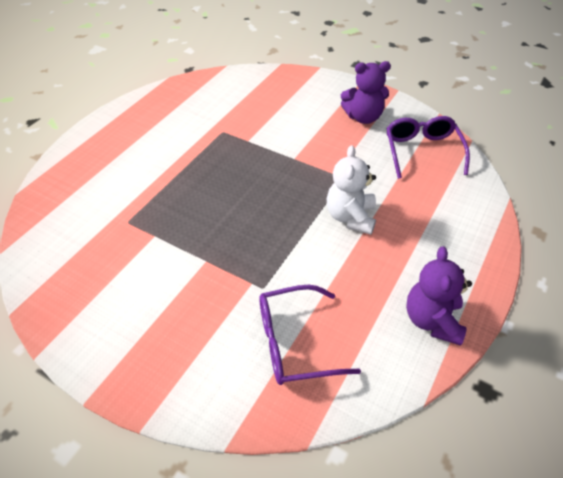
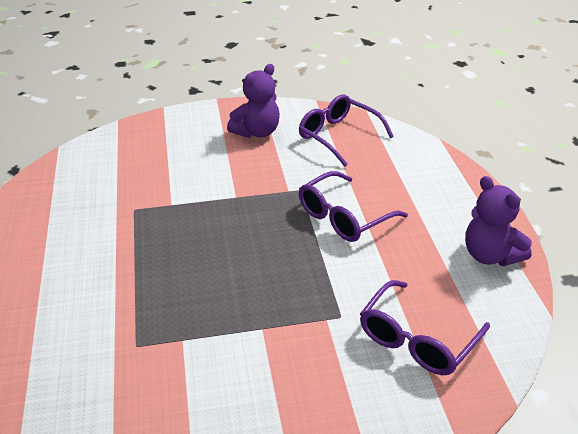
camera: 40 degrees left, 10 degrees down
(350, 217) = (343, 217): white teddy bear -> purple glasses

